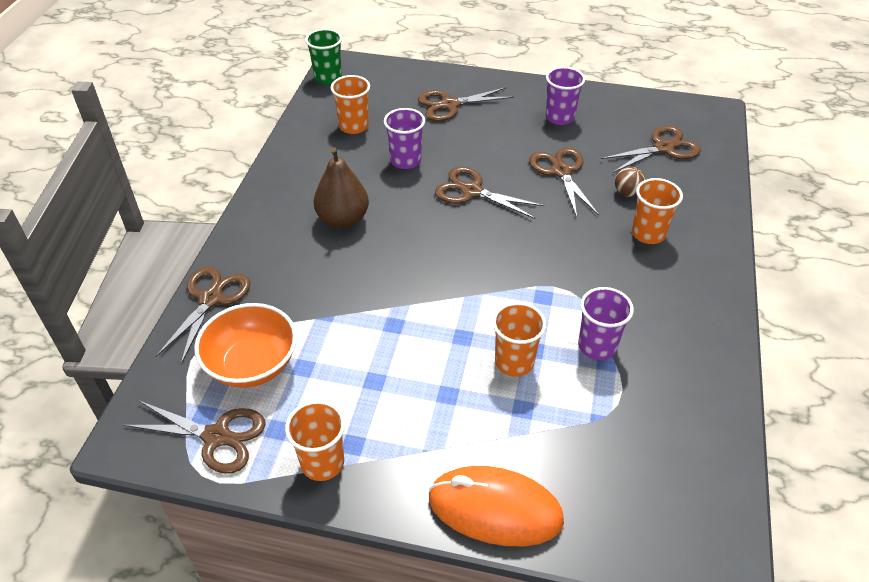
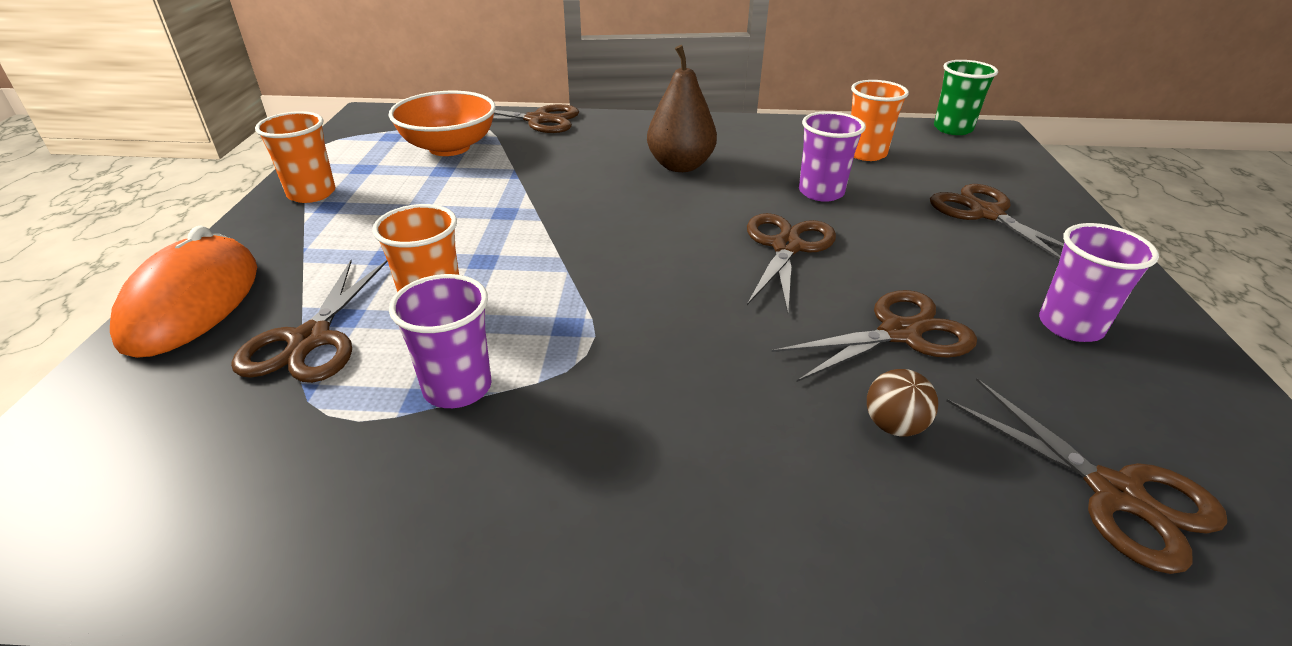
camera: 80 degrees right, 10 degrees down
(217, 436) = (363, 144): brown scissors -> brown scissors (310, 340)
(648, 234) = (775, 459): orange cup -> none

